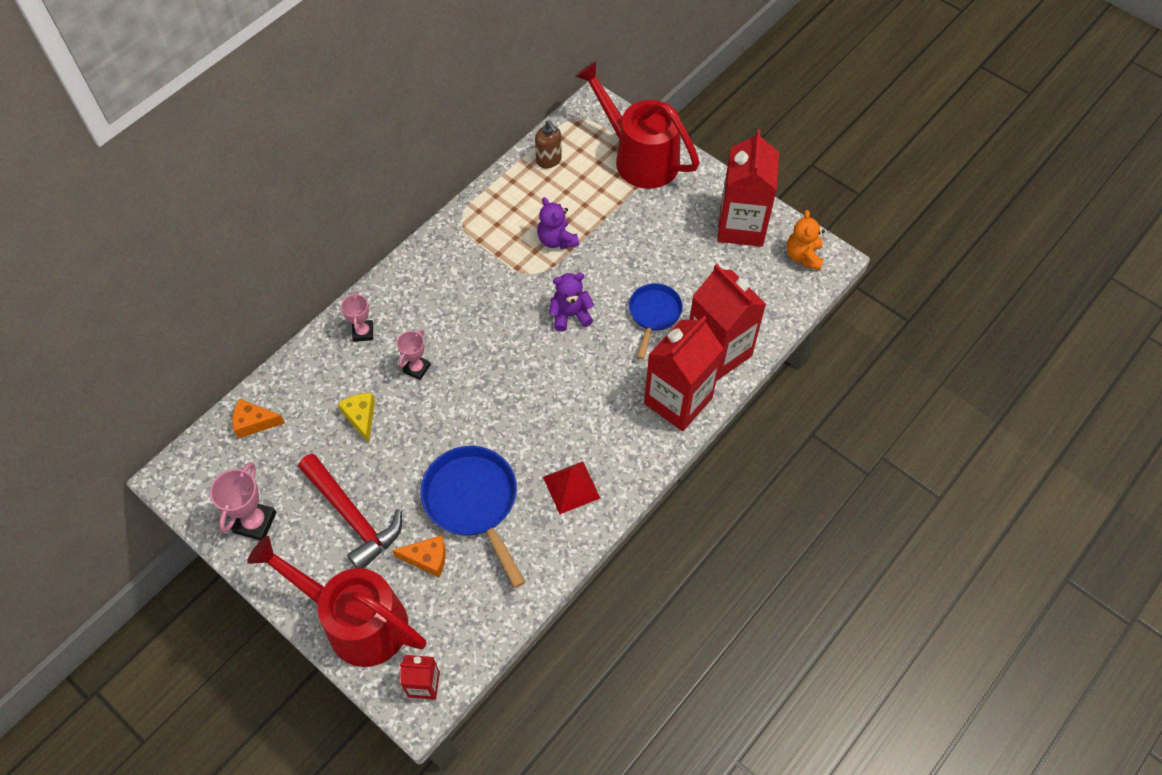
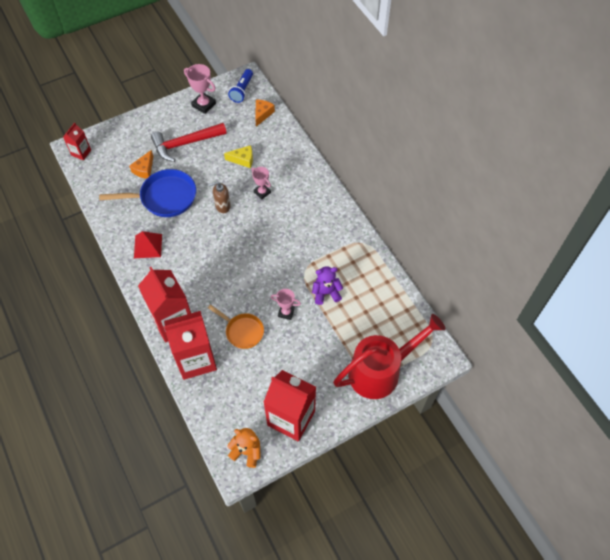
camera: 110 degrees right, 0 degrees up
(206, 473) = (242, 90): none -> blue flashlight
(355, 620) = (129, 133): red watering can -> none
(363, 332) = (299, 172): pink trophy -> pink trophy (286, 312)
(549, 160) = (398, 310): brown soap dispenser -> brown soap dispenser (222, 206)
(570, 315) = (263, 282): purple teddy bear -> none
(654, 314) = (242, 331): blue pan -> orange pan

